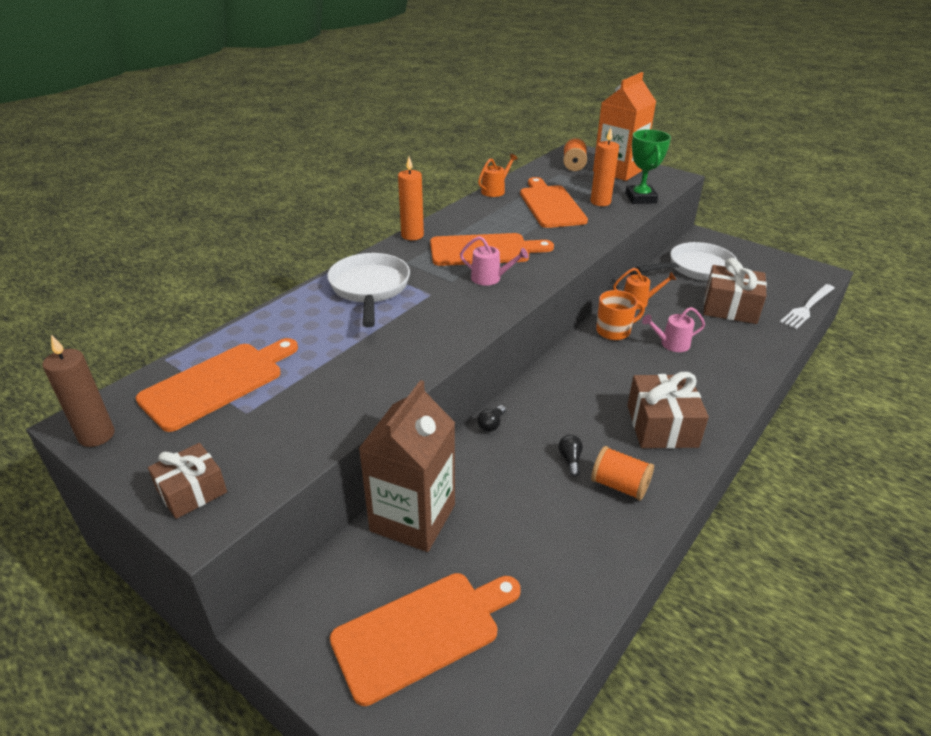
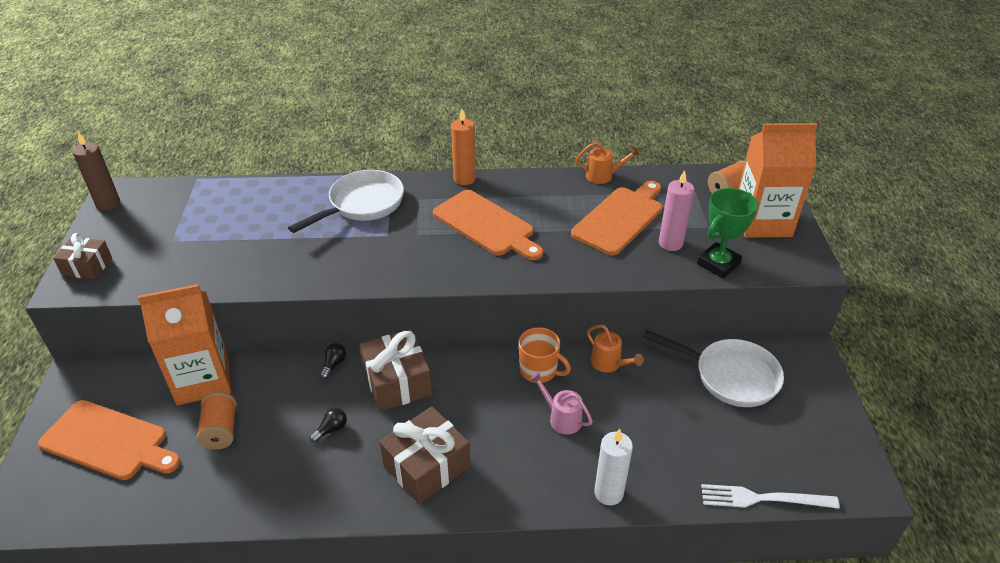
camera: 50 degrees right, 5 degrees up
(217, 383) = (191, 212): orange cutting board -> none
(413, 518) = (203, 380): brown carton -> orange carton
(490, 278) = (444, 251): pink watering can -> none
(491, 424) = (334, 364): black light bulb -> black light bulb turned 120 degrees clockwise
(600, 202) = (670, 243): orange candle -> pink candle
(619, 485) = (325, 473): orange spool -> orange spool (221, 430)
(730, 307) = (682, 434): brown gift -> brown gift (397, 382)
(758, 358) = (608, 493): none -> white candle

